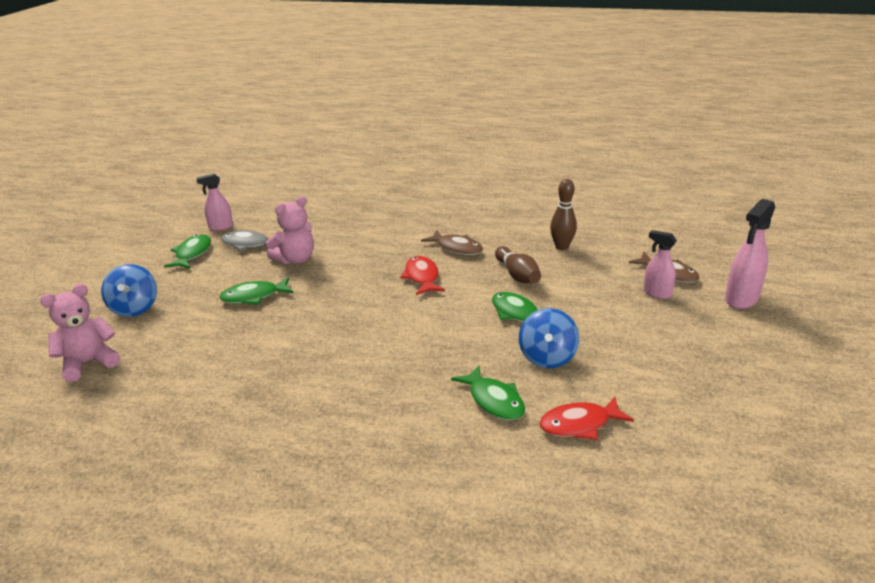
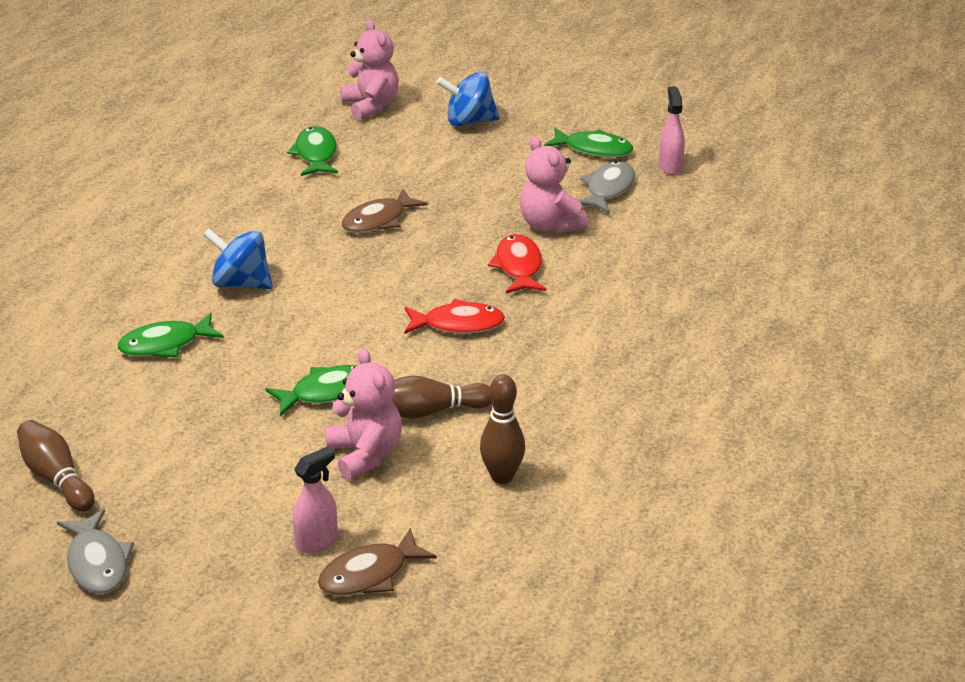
camera: 100 degrees right, 5 degrees up
(254, 296) = (462, 195): green fish -> green fish (316, 154)
(456, 248) = (535, 366): brown fish -> brown fish (378, 220)
(547, 357) = (220, 398): blue spinning top -> blue spinning top (241, 283)
(570, 290) = (365, 454): none -> pink teddy bear
(579, 424) = (91, 396): red fish -> red fish (518, 267)
(683, 415) = (56, 478): none -> brown bowling pin
(741, 299) = (257, 631): pink spray bottle -> none
(745, 371) = (97, 562): none -> grey fish

